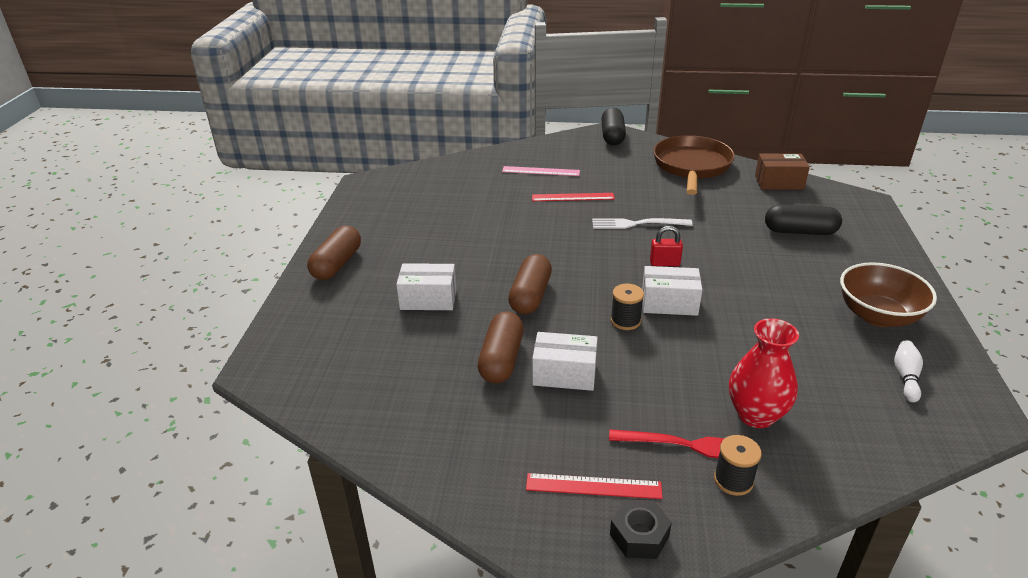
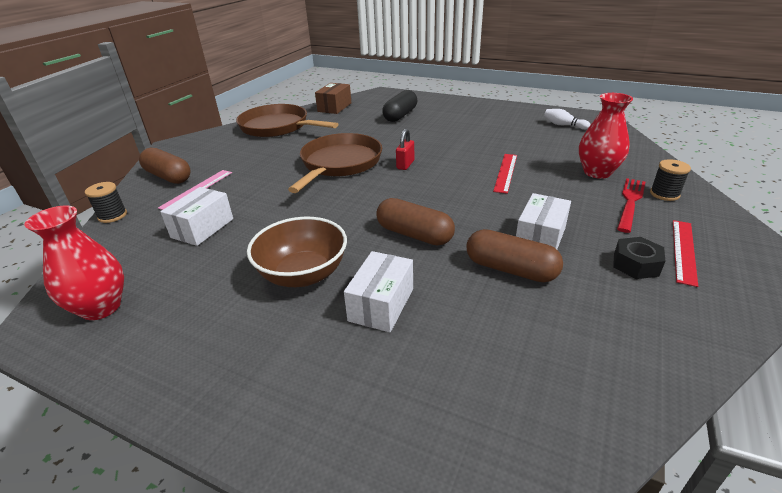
camera: 70 degrees left, 0 degrees up
(337, 264) = (237, 387): brown capsule -> brown capsule (168, 176)
(387, 194) = (101, 307): none -> red vase
(573, 197) = (265, 182): red ruler -> red ruler (505, 172)
(612, 136) = (184, 145): black capsule -> none
(625, 321) = (475, 196): black spool -> black spool (112, 216)
(636, 224) = (339, 164): white fork -> brown pan
(639, 535) = (732, 241): black nut -> black nut (635, 264)
(669, 303) = (459, 174): white box -> white box (202, 228)
(878, 316) = (504, 118): brown bowl -> brown bowl (303, 274)

